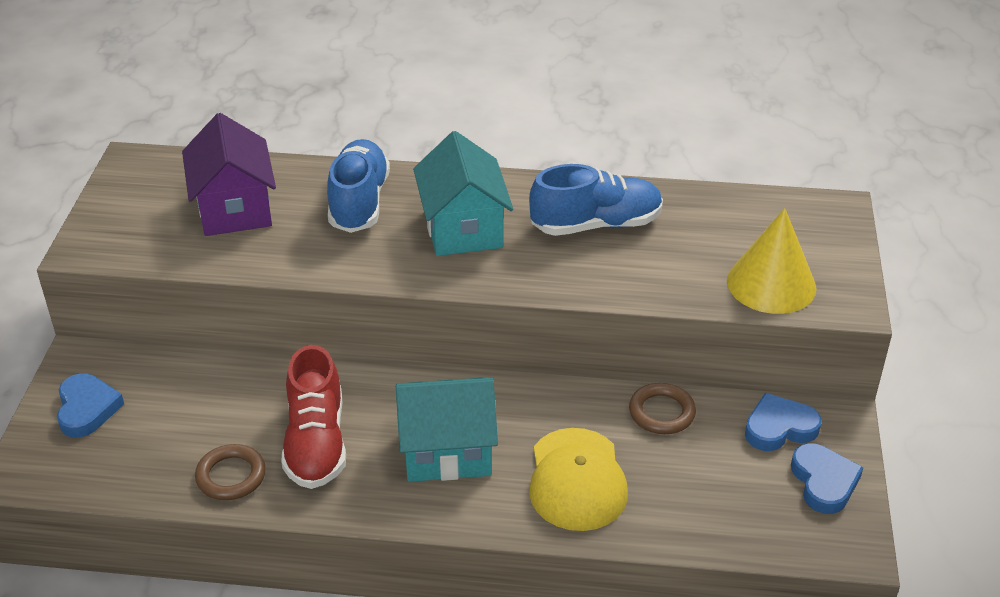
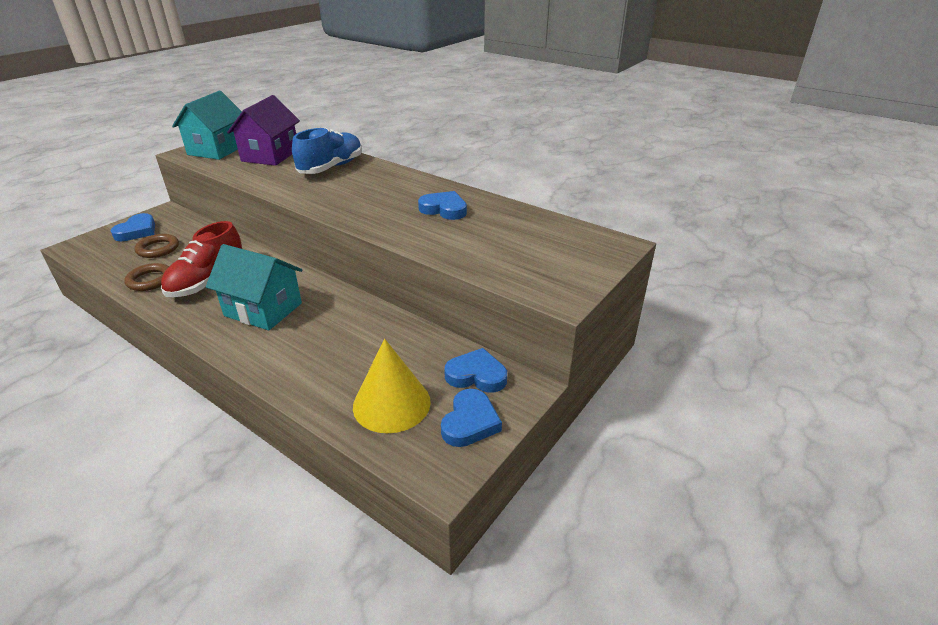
camera: 30 degrees right, 5 degrees down
(463, 228) = (367, 191): turquoise house -> turquoise house (217, 149)
(577, 479) = (312, 352): yellow cap -> none
(596, 225) = (444, 209): blue shoe -> blue heart
(661, 412) = (409, 336): brown ring -> brown ring (158, 249)
(771, 284) = (518, 269): yellow cone -> yellow cone (391, 403)

